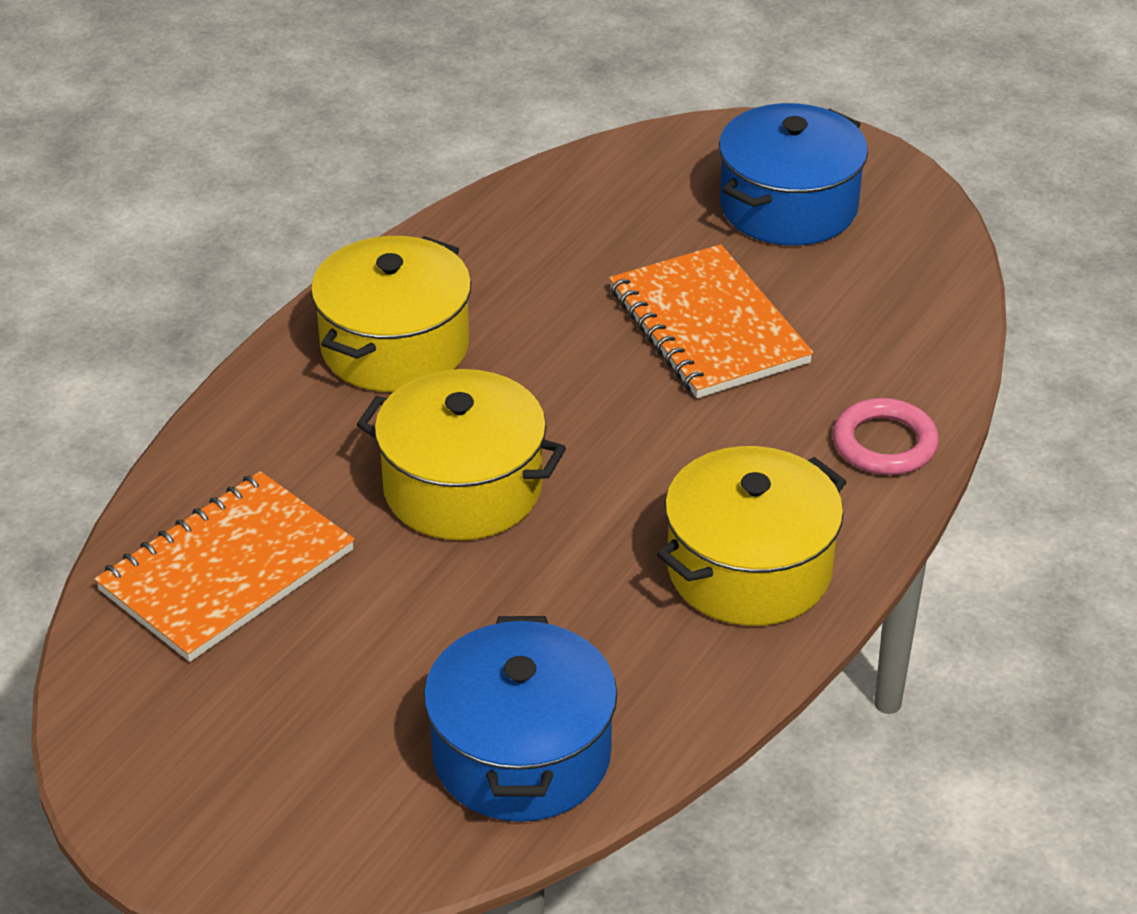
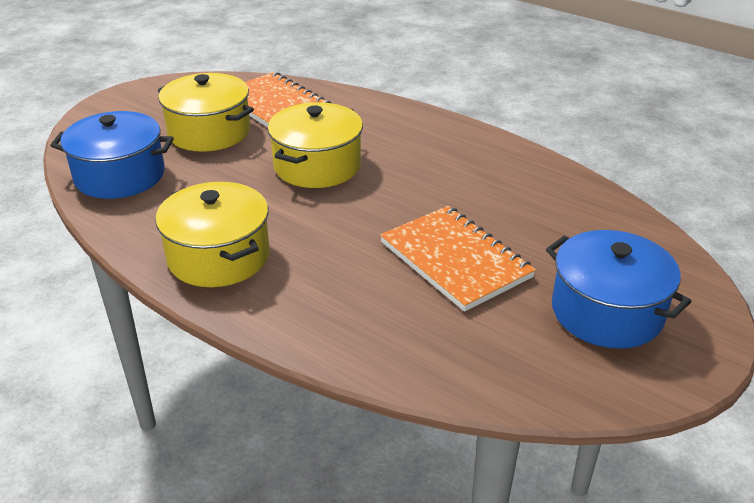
camera: 95 degrees right, 5 degrees down
(395, 346) = (439, 149): yellow pot -> yellow pot (209, 132)
(707, 326) = (455, 260): orange notebook -> orange notebook turned 75 degrees clockwise
(884, 443) = (319, 328): pink ring -> none

